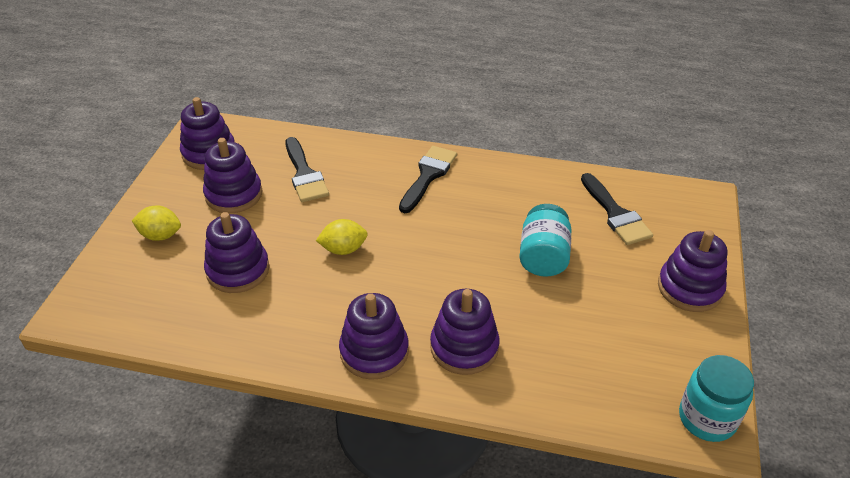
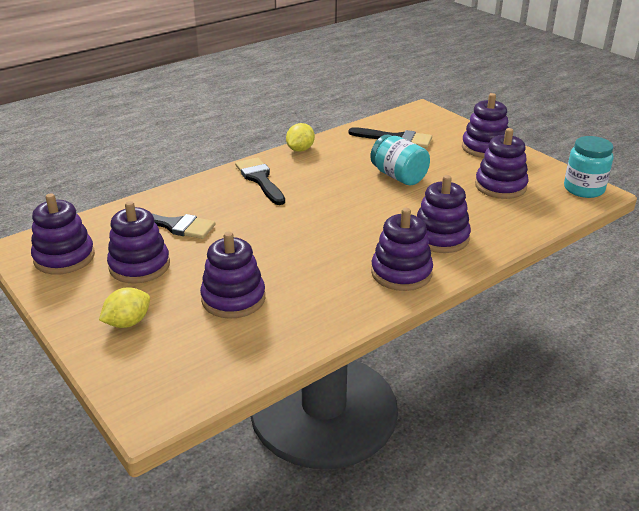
camera: 50 degrees left, 10 degrees down
(343, 249) = (282, 243): yellow lemon -> yellow lemon (300, 149)
(620, 342) = (500, 186): none -> purple stacking toy

